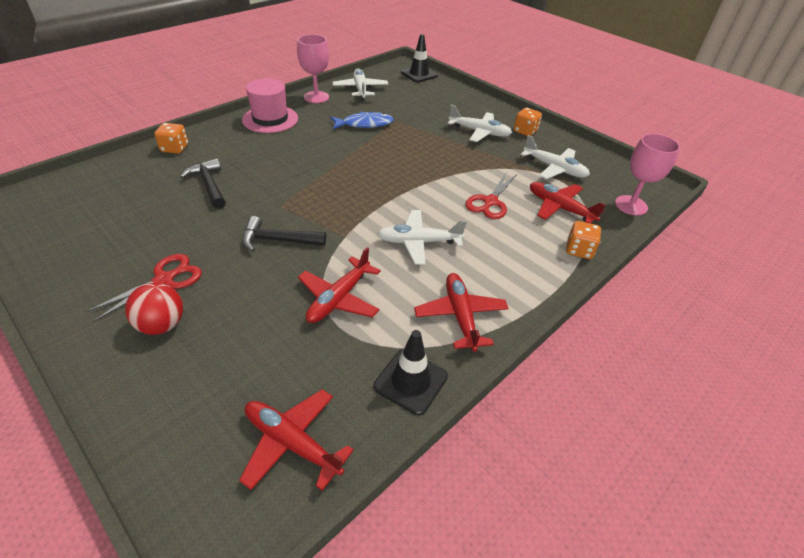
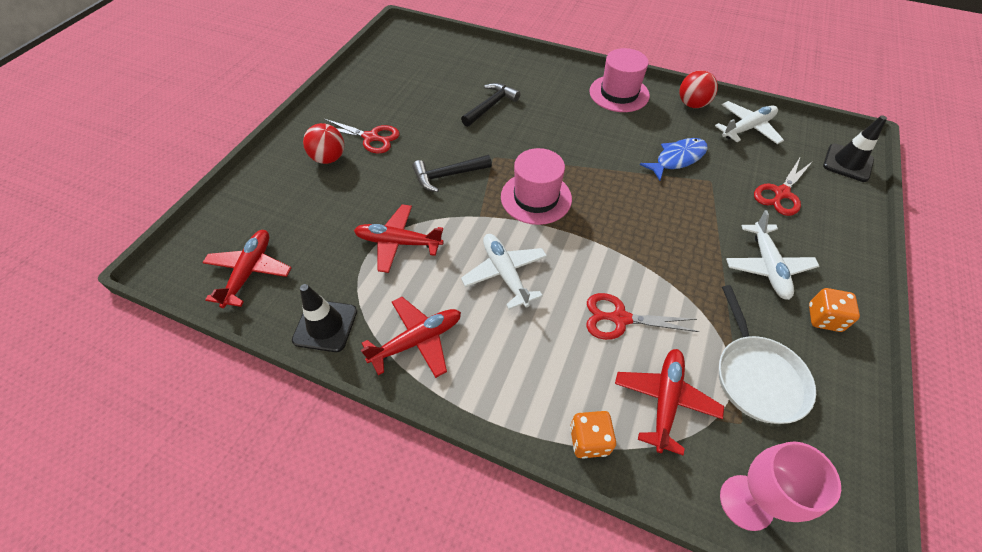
camera: 70 degrees right, 10 degrees up
(175, 148) = (524, 65): orange dice -> none
(277, 240) = (447, 175): black hammer -> black hammer turned 90 degrees counterclockwise
(316, 97) = (692, 104): pink goblet -> red ball
(349, 199) = (536, 198): none -> pink hat
(364, 124) = (677, 159): blue fish -> blue fish turned 90 degrees counterclockwise
(426, 103) = (781, 193): none -> red scissors
(554, 168) = (757, 376): white plane -> white pan

